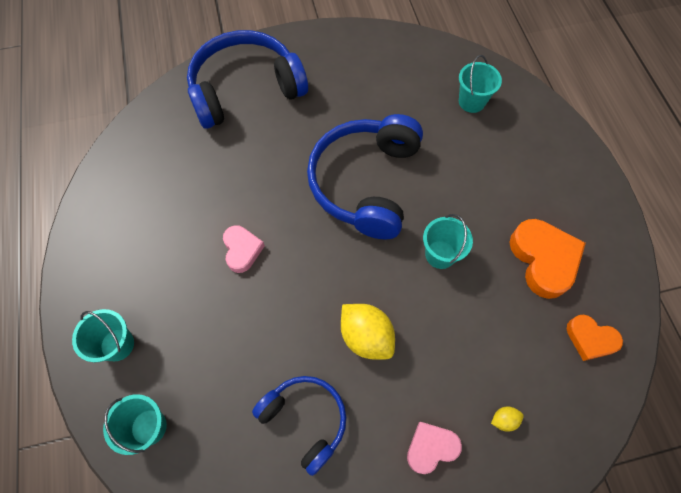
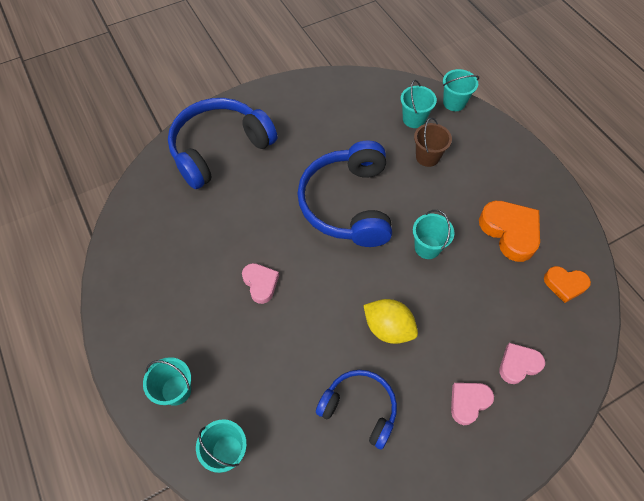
camera: 15 degrees left, 5 degrees down
(473, 149) = (427, 157): none -> brown bucket
(504, 419) = (518, 364): yellow lemon -> pink heart
(525, 92) = (454, 103): none -> turquoise bucket

